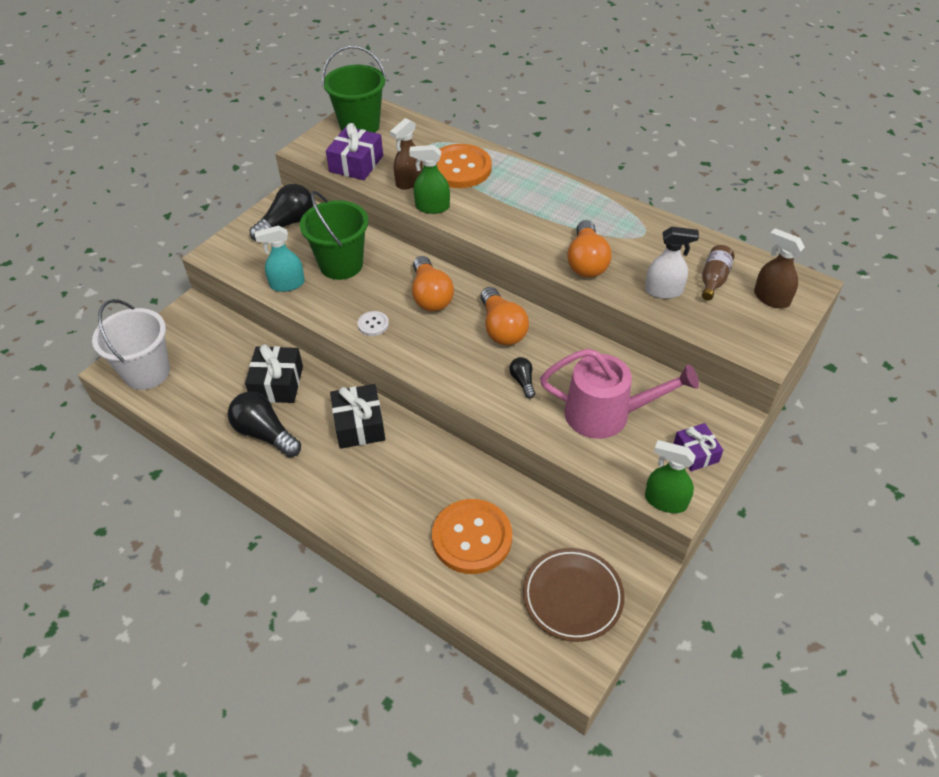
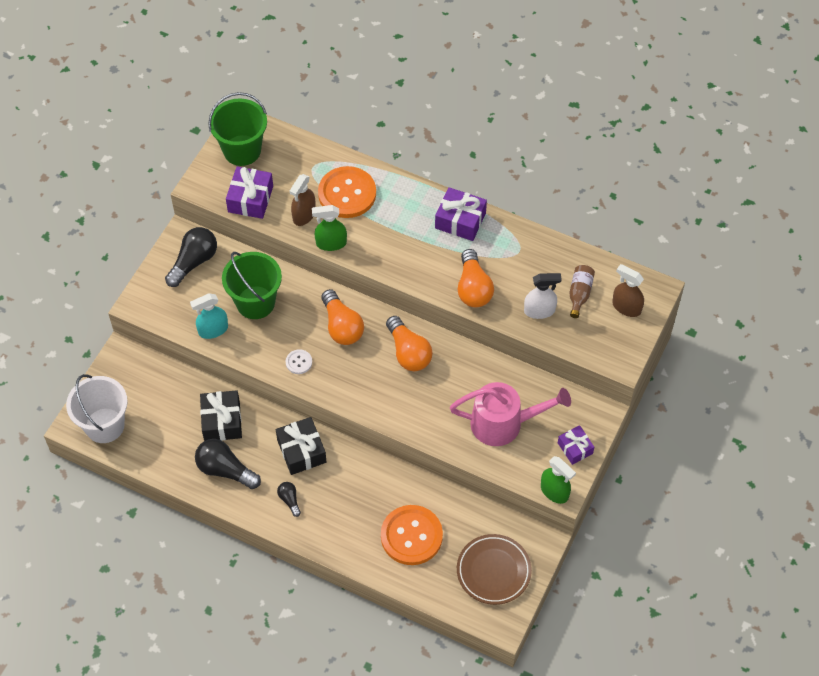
camera: 10 degrees left, 10 degrees up
(522, 381) = (433, 402): black light bulb -> black light bulb (289, 500)
(580, 201) = (460, 220): none -> purple gift
(665, 501) = (554, 492): green spray bottle -> green spray bottle turned 150 degrees counterclockwise

